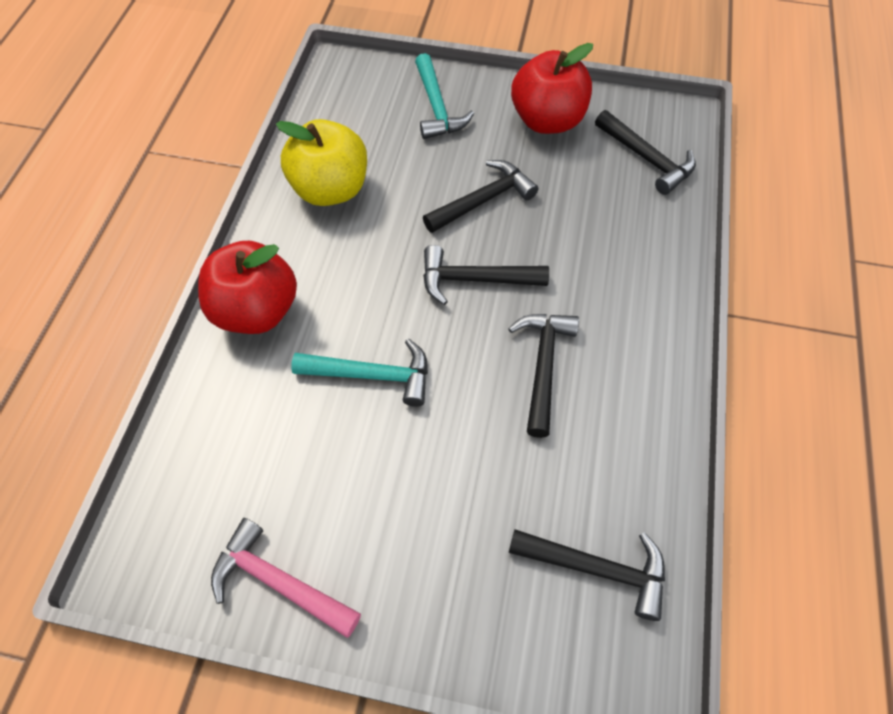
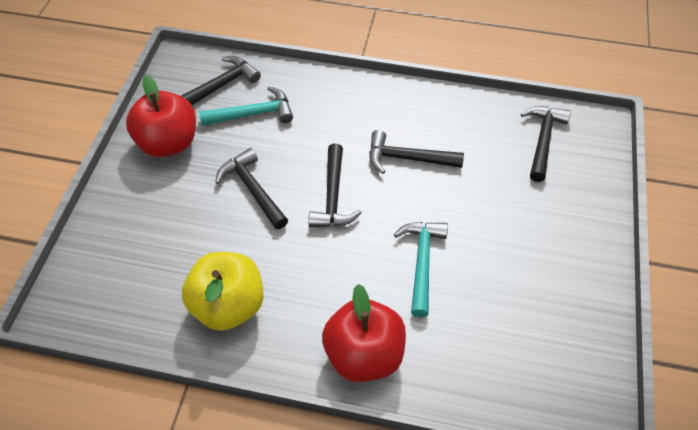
camera: 90 degrees left, 5 degrees down
(278, 582) = (587, 312): pink hammer -> none
(437, 107) = (136, 222): turquoise hammer -> turquoise hammer (253, 114)

